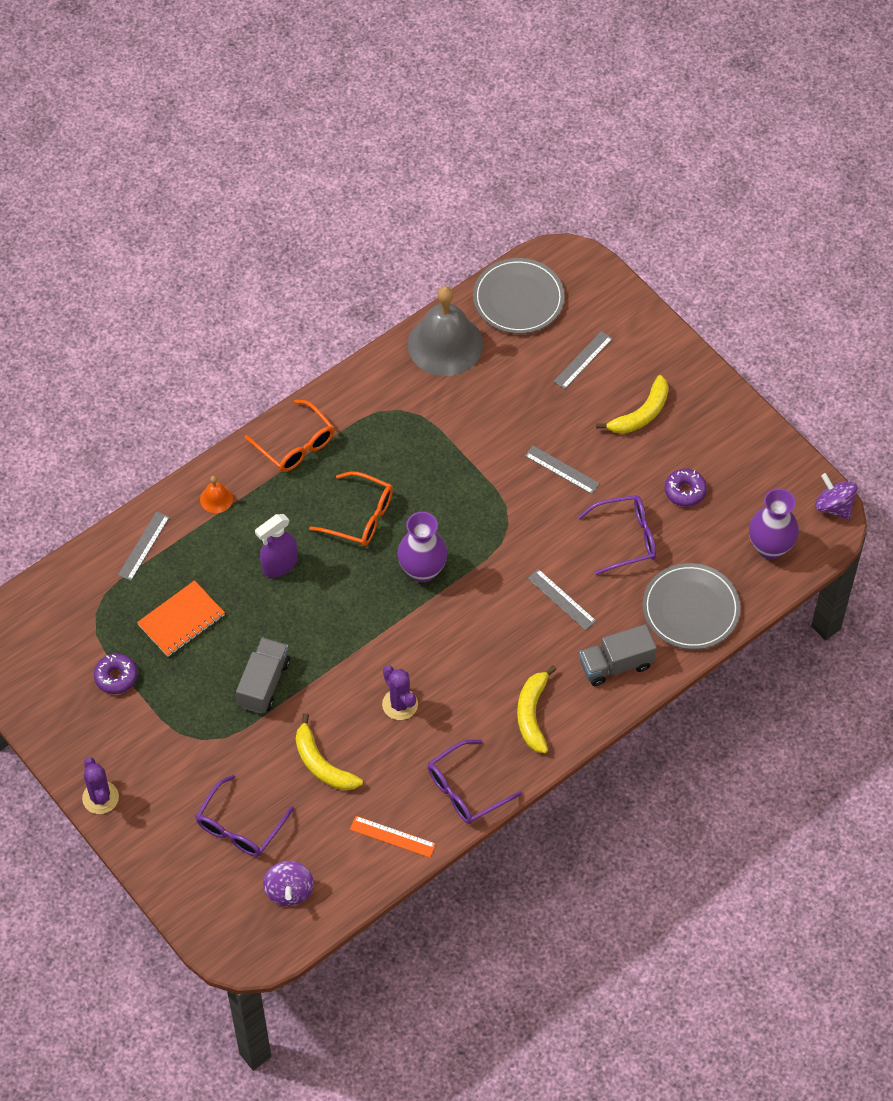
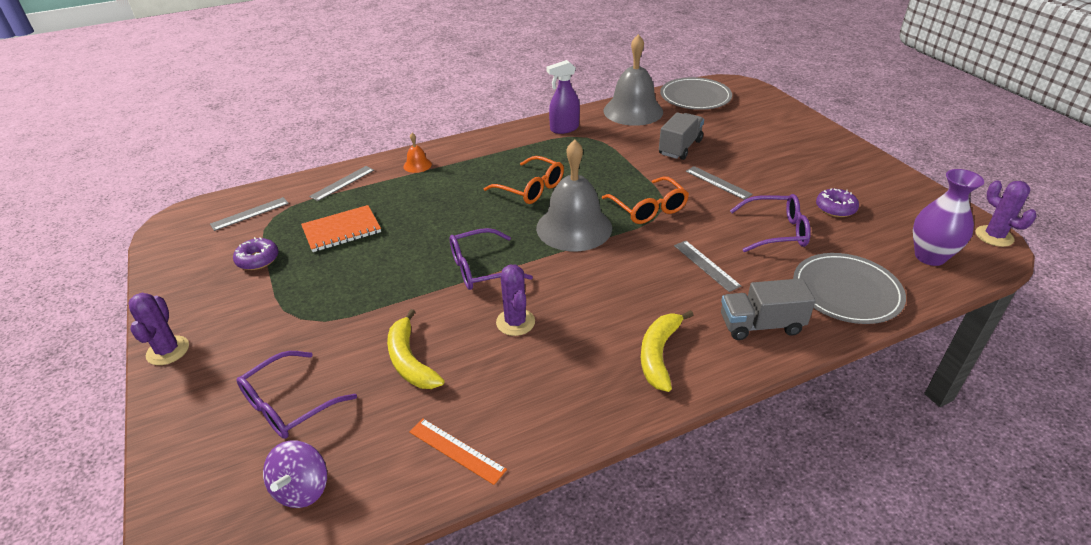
camera: 15 degrees right, 20 degrees down
(264, 683) = (388, 285): grey truck -> grey truck (680, 147)
(279, 565) = (447, 208): purple spray bottle -> purple spray bottle (564, 129)
(295, 445) = (496, 145): orange glasses -> orange glasses (648, 208)
(422, 570) = (574, 227): purple vase -> grey bell
(466, 789) = (563, 415): purple glasses -> purple glasses (481, 268)
(583, 360) = (743, 128): grey ruler -> grey ruler (250, 214)
(641, 414) = (792, 160): yellow banana -> none
(834, 506) = (994, 236): purple spinning top -> purple cactus

